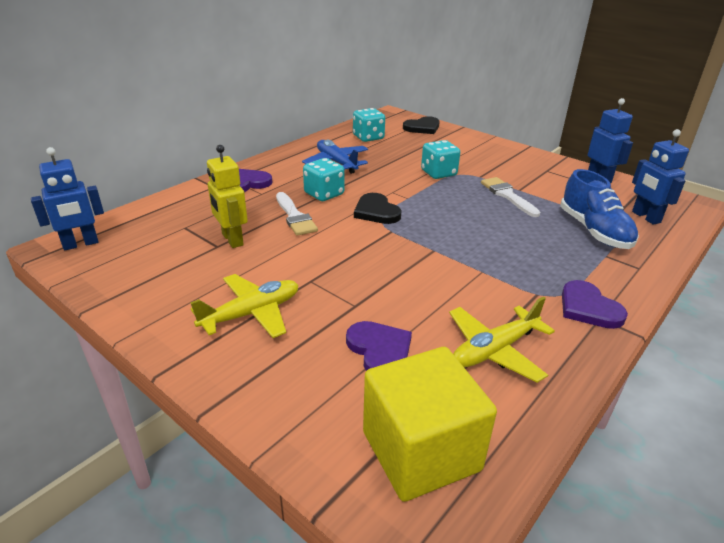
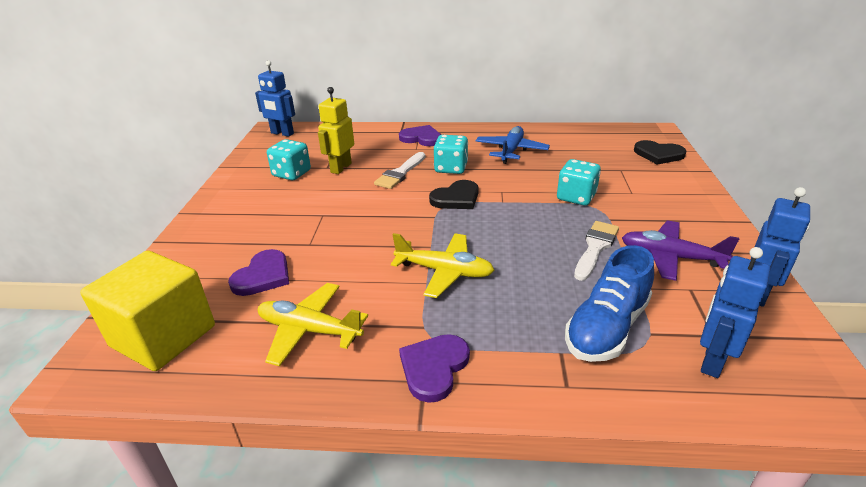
camera: 55 degrees right, 0 degrees up
(251, 314) = (262, 212): yellow plane -> yellow plane (444, 271)
(368, 137) = (584, 142): turquoise dice -> turquoise dice (291, 174)
(376, 211) = (456, 198): black heart -> black heart turned 150 degrees counterclockwise
(542, 181) = (670, 257): none -> purple plane

